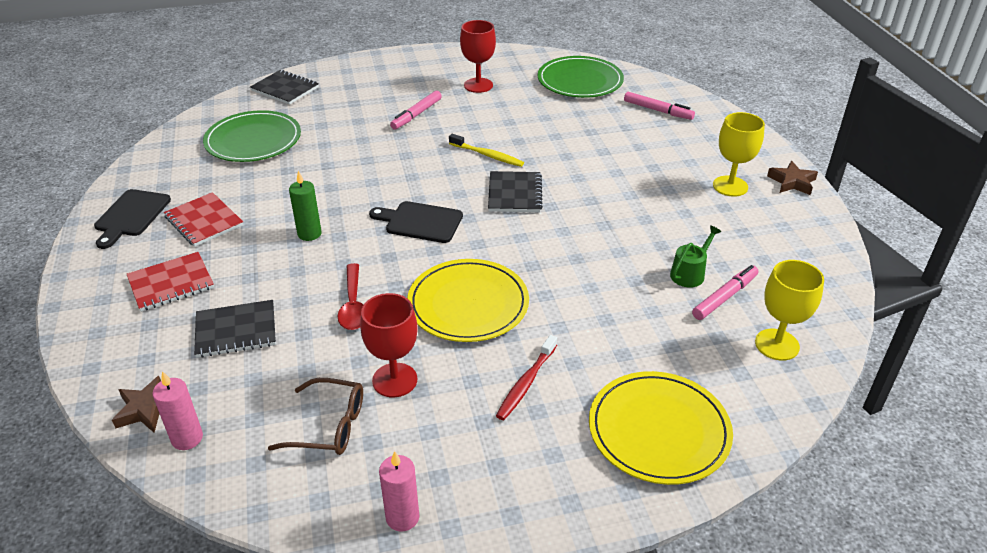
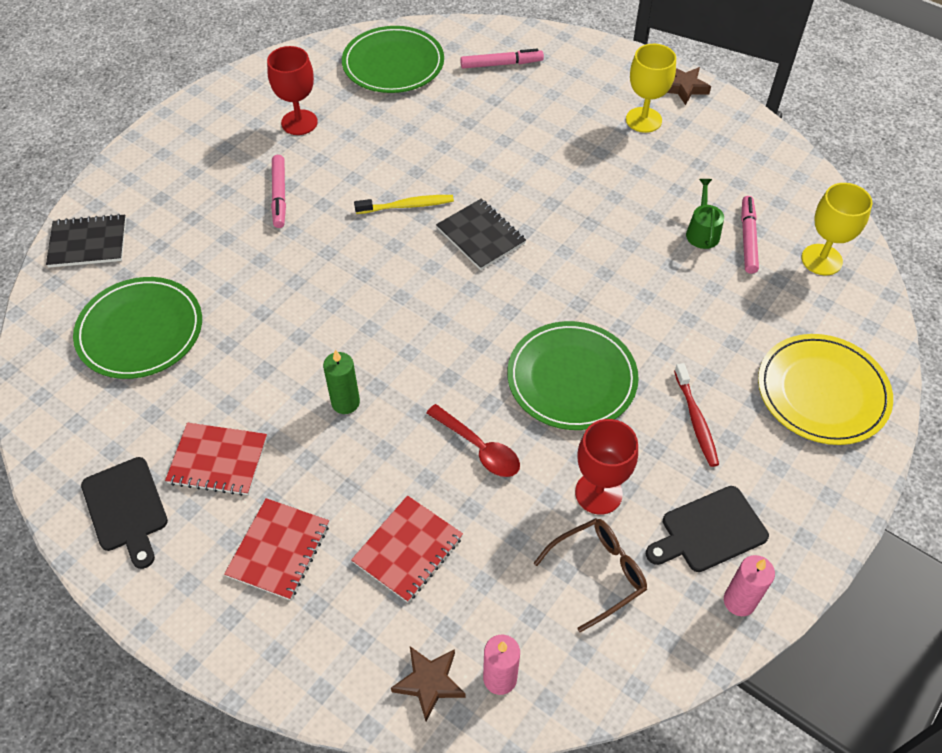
camera: 40 degrees left, 15 degrees up
(236, 331) = (408, 550): black notebook -> red notebook
(420, 222) = (433, 321): black cutting board -> black cutting board (709, 531)
(468, 304) = (571, 378): yellow plate -> green plate

